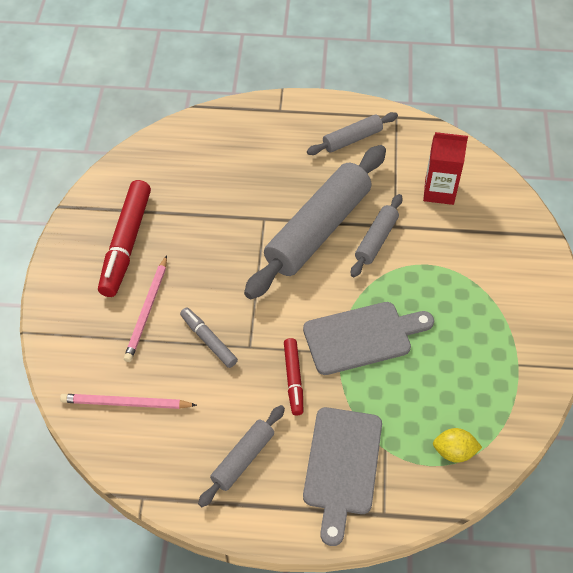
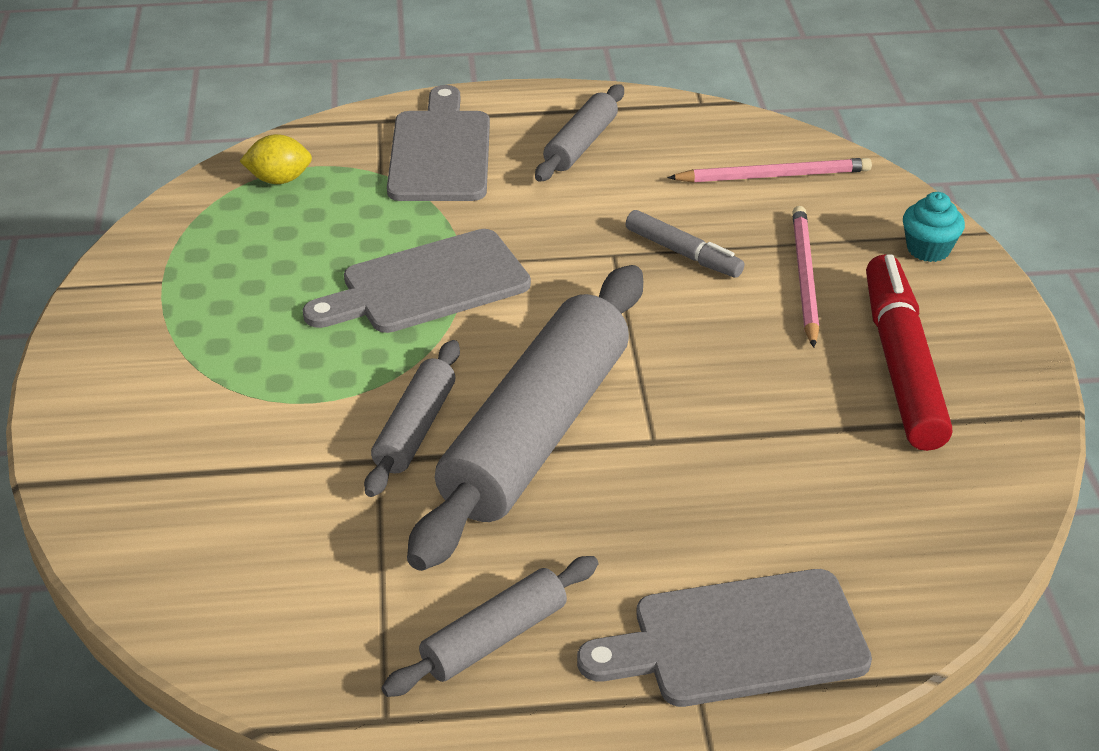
camera: 170 degrees right, 15 degrees down
(66, 322) = (928, 249): none -> turquoise cupcake
(258, 126) = (738, 640): none -> grey cutting board
(293, 379) = (530, 226): red marker -> none
(439, 191) = (279, 540): red carton -> none

